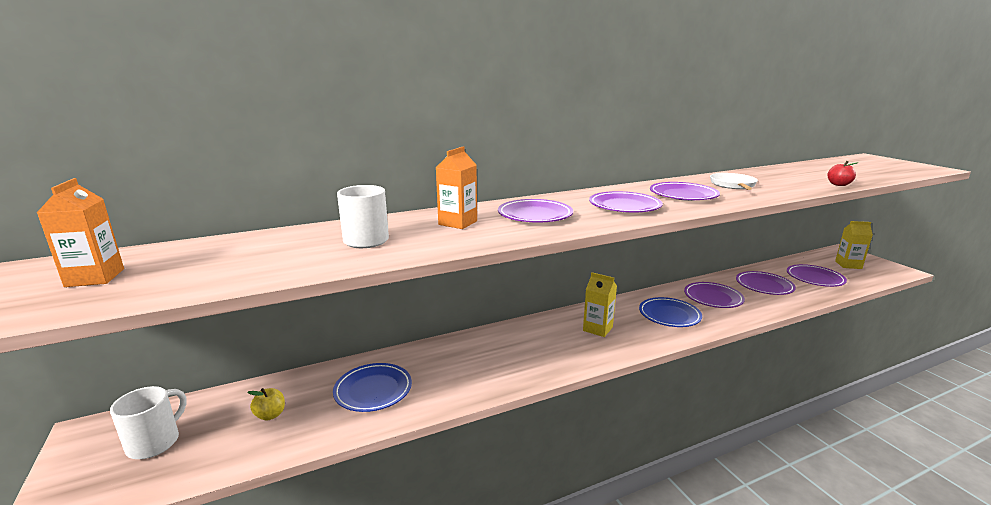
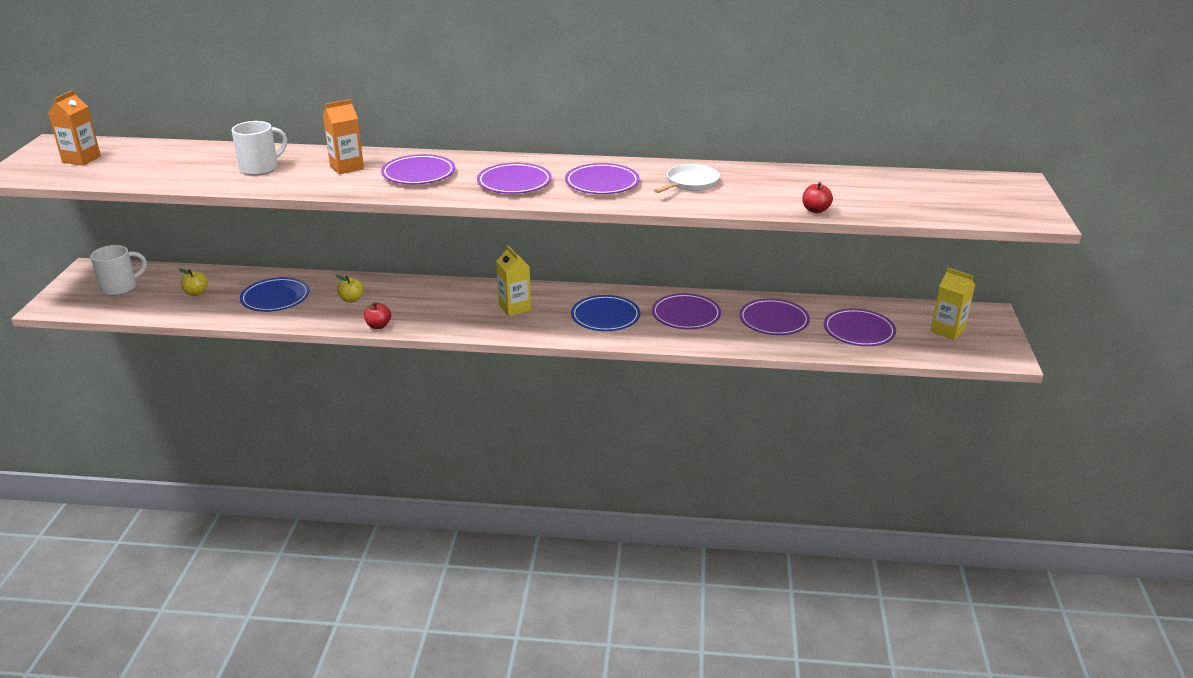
camera: 30 degrees right, 10 degrees up
(453, 366) = (351, 299): none -> yellow apple
(513, 383) = (378, 326): none -> red apple

